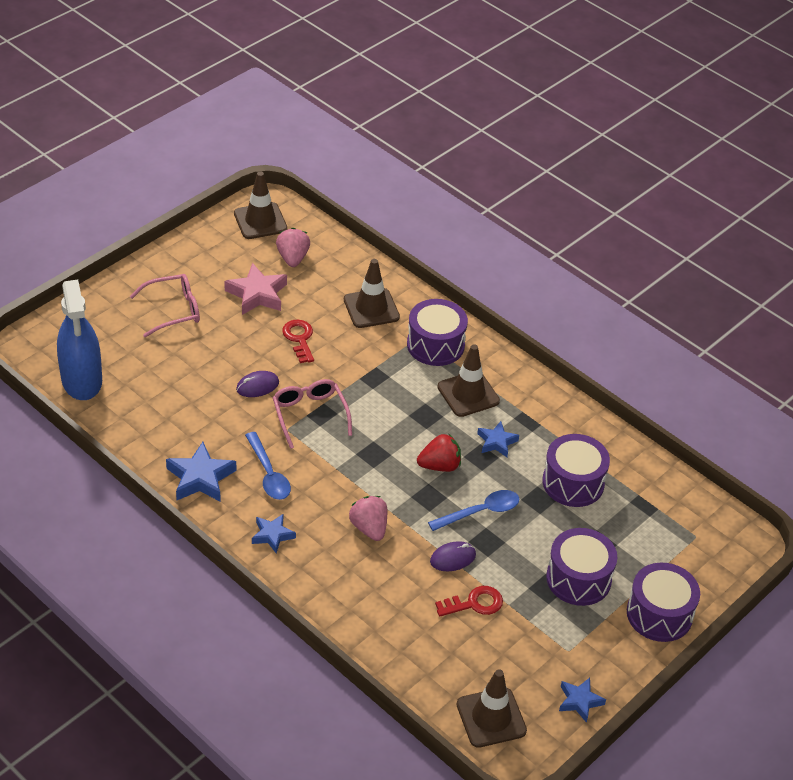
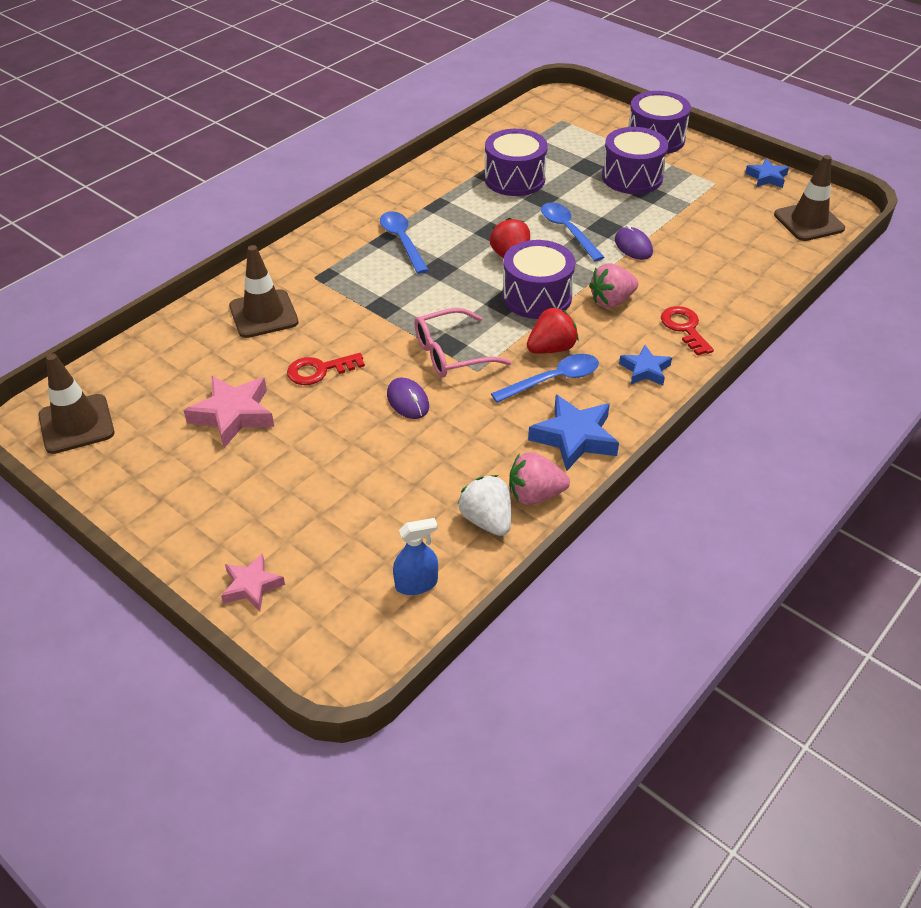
camera: 90 degrees left, 0 degrees up
(82, 380) = (416, 584): blue spray bottle -> blue spray bottle, size x0.47
(99, 306) = (252, 586): none -> pink star
(128, 419) = (487, 520): none -> white strawberry
(173, 310) = (264, 497): pink glasses -> none
(293, 258) = (161, 387): pink strawberry -> pink strawberry (535, 495)
(308, 478) = (551, 348): none -> red strawberry
(435, 345) = (326, 264): purple drum -> purple drum (537, 296)
(468, 394) = (402, 241): brown traffic cone -> blue spoon
(474, 603) = (684, 232): red key -> red key (684, 328)
(497, 442) = (469, 222): blue star -> none

